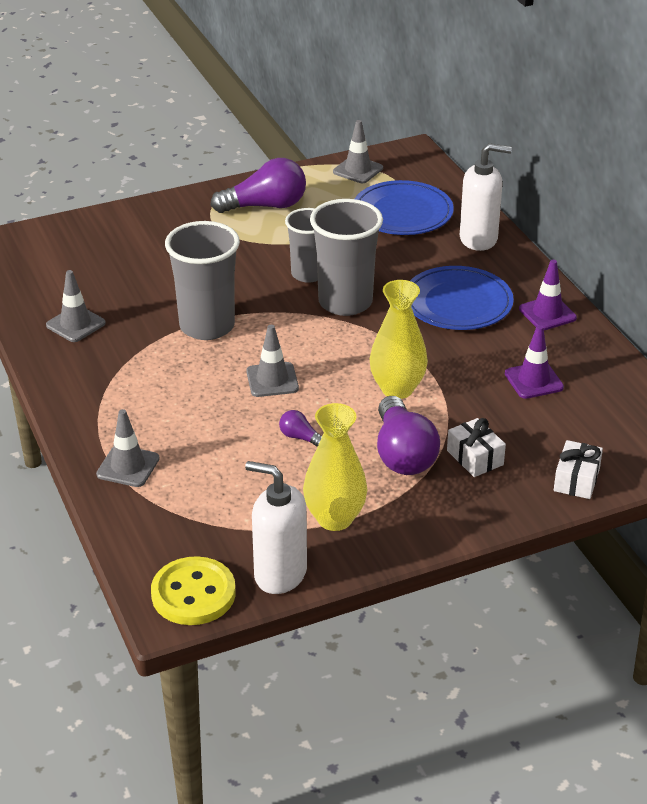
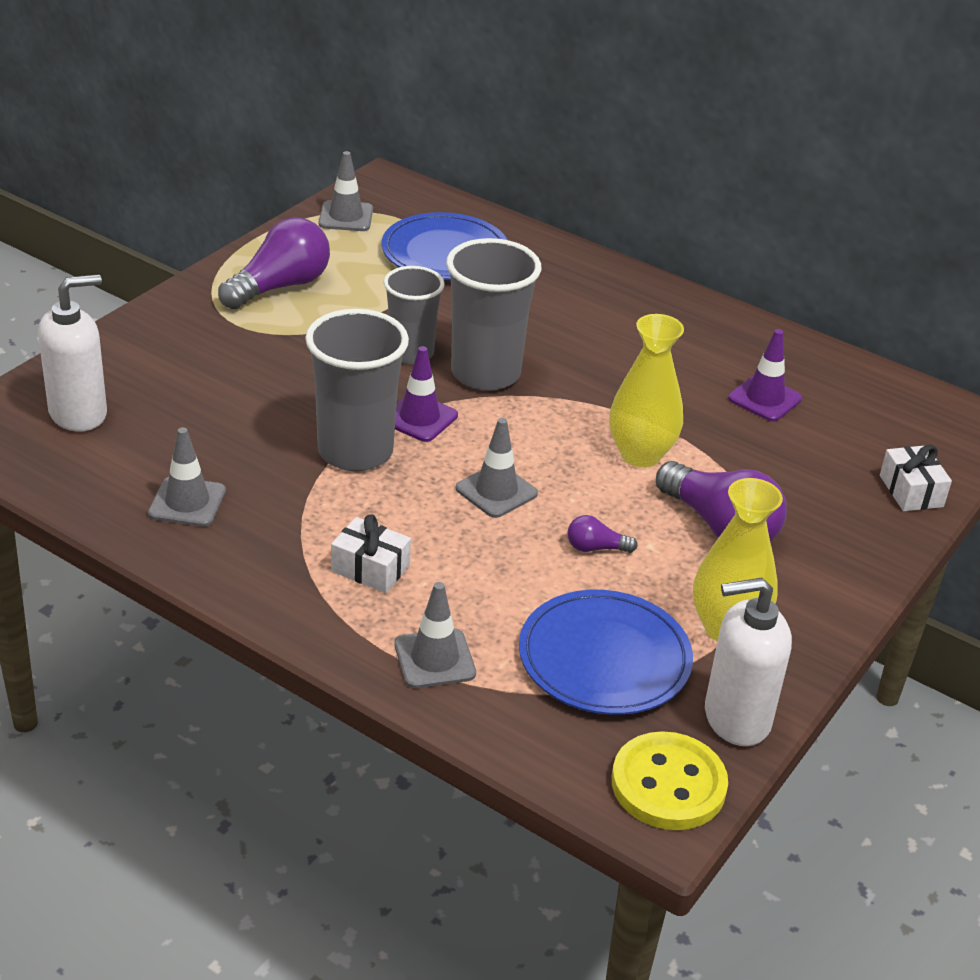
camera: 35 degrees left, 0 degrees up
(458, 303) = (605, 338): blue plate -> blue plate (604, 658)
(475, 458) = (794, 503): white gift -> white gift (370, 568)
(479, 239) = (555, 260): white soap dispenser -> white soap dispenser (79, 413)
(547, 313) = (704, 322): purple traffic cone -> purple traffic cone (419, 418)

